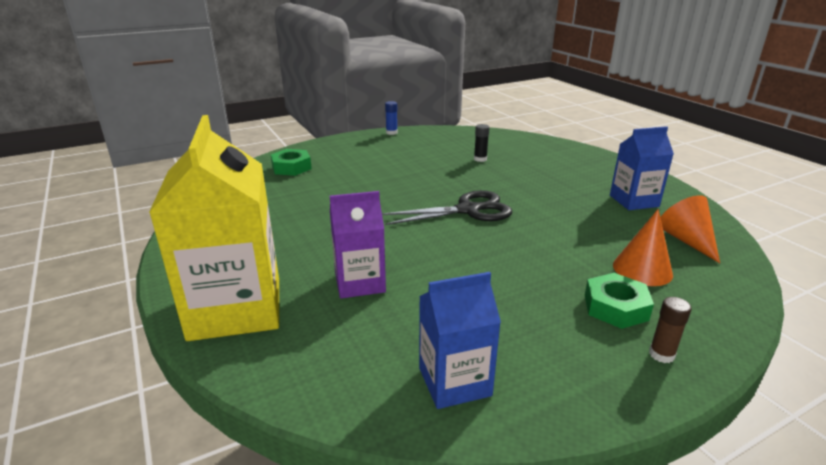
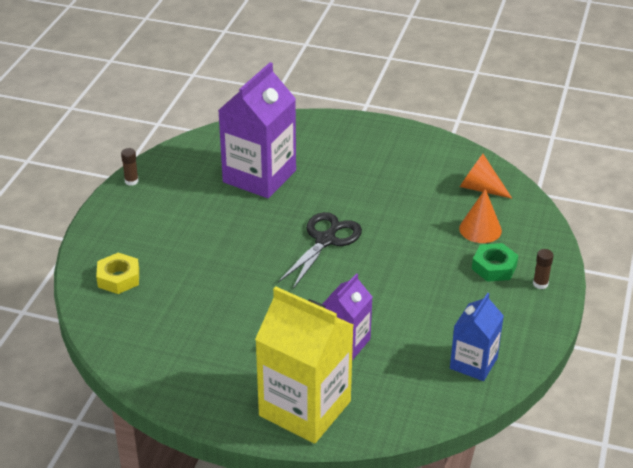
camera: 45 degrees left, 10 degrees up
(291, 167) = (118, 278): green nut -> yellow nut
(391, 132) = (131, 181): blue glue stick -> brown glue stick
(480, 159) = (259, 176): black glue stick -> purple carton
(634, 201) = (417, 165): blue carton -> none

